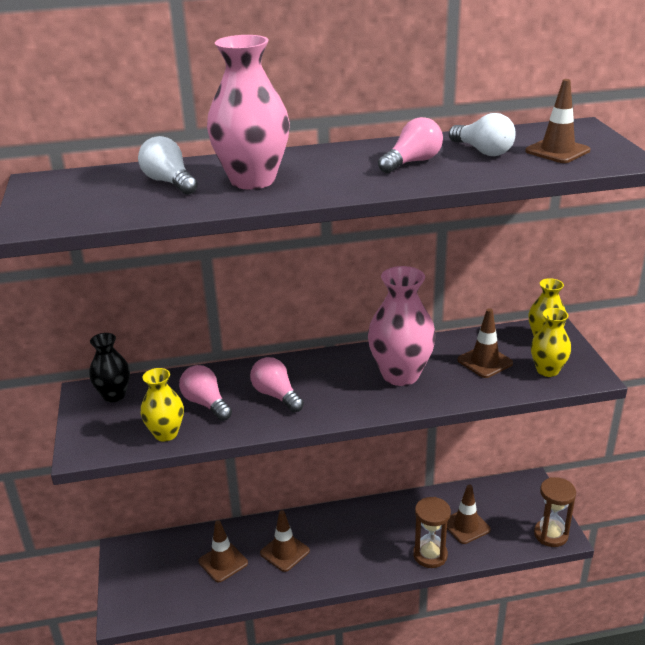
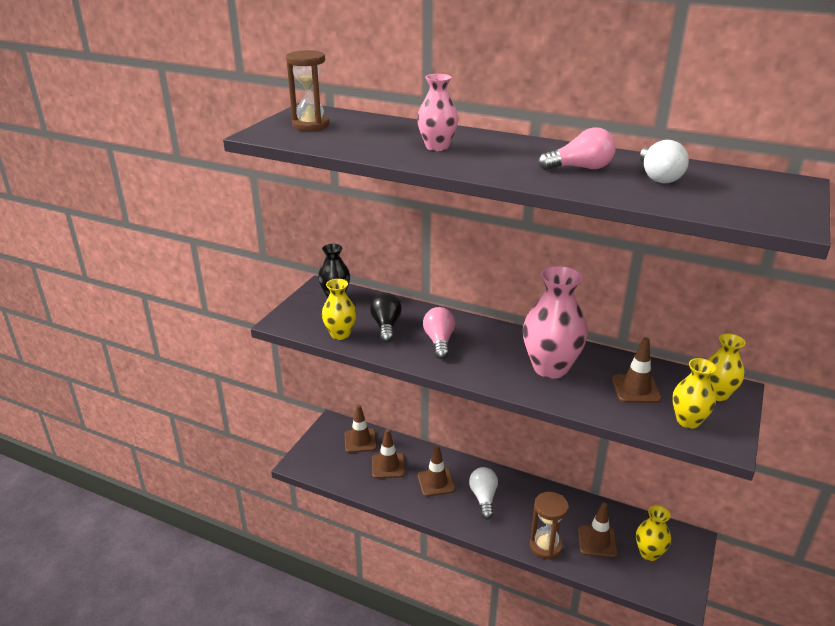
camera: 35 degrees right, 0 degrees up
(169, 182) = (381, 132): white light bulb -> white light bulb (483, 498)
(206, 403) = (386, 326): pink light bulb -> black light bulb
(252, 180) = (437, 147): pink vase -> pink vase, size x0.59
(511, 512) = (649, 553): none -> yellow vase
(550, 535) = (670, 591): brown hourglass -> brown hourglass (311, 125)
(557, 151) = (731, 196): brown traffic cone -> brown traffic cone (360, 441)

